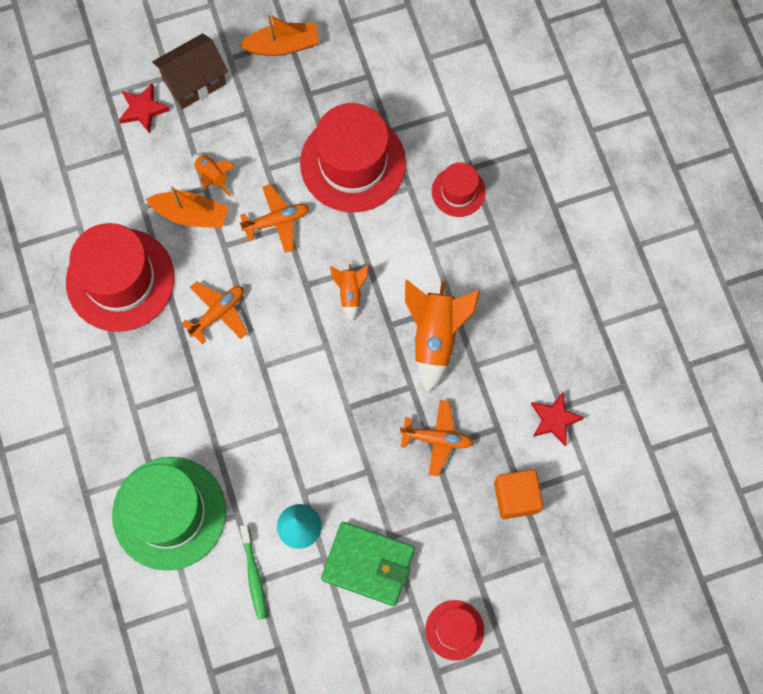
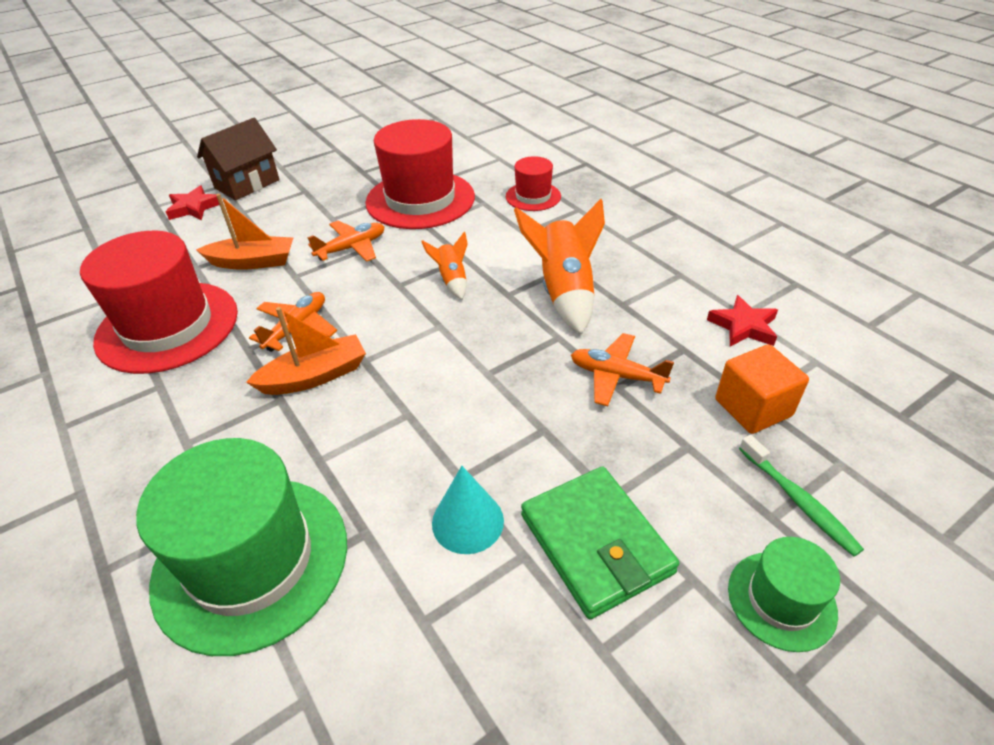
camera: 15 degrees left, 30 degrees down
(212, 176) = (274, 233): orange rocket -> none
(254, 575) = (413, 614): green toothbrush -> green toothbrush (798, 501)
(282, 46) = (330, 153): orange boat -> orange boat (315, 376)
(368, 564) = (595, 544): green wallet -> green wallet turned 60 degrees clockwise
(437, 439) = (616, 376): orange plane -> orange plane turned 150 degrees counterclockwise
(454, 630) = (781, 600): red hat -> green hat

